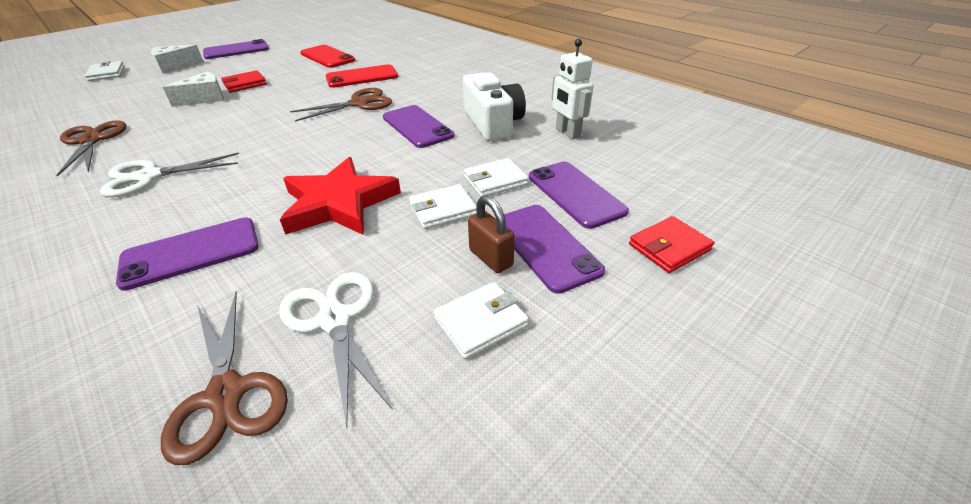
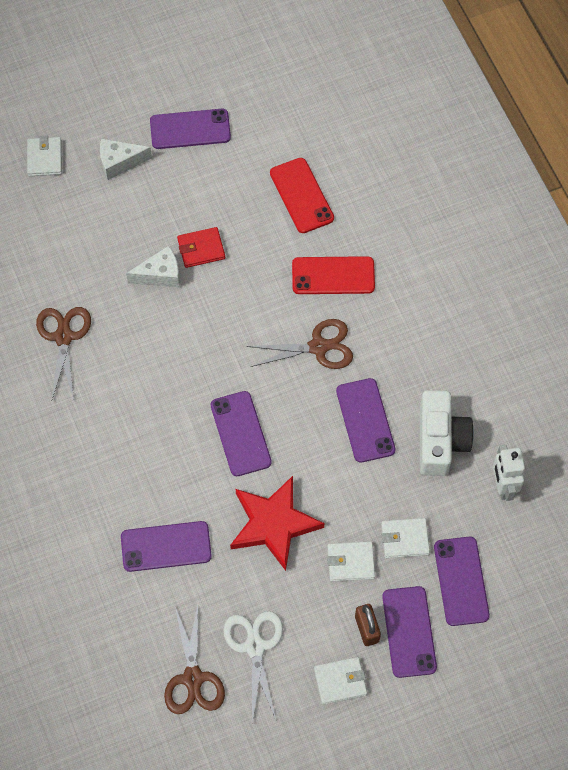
camera: 20 degrees right, 25 degrees up
(149, 176) = (124, 426): white scissors -> none
(289, 156) = (240, 434): none -> purple phone
(669, 247) = (494, 665): red wallet -> none

